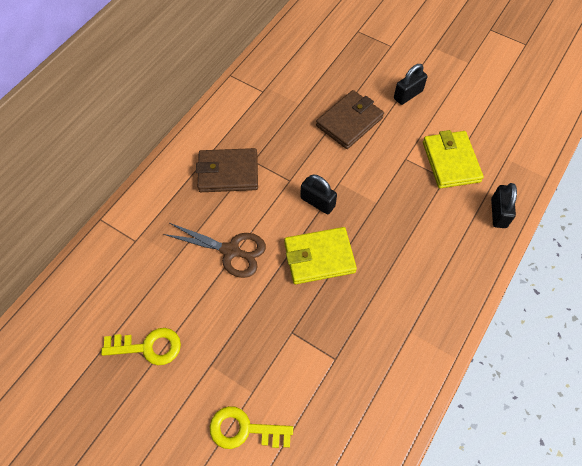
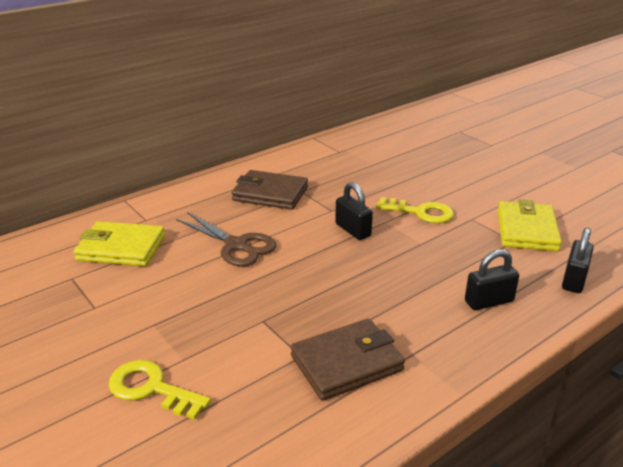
camera: 20 degrees right, 30 degrees down
(148, 347) = (99, 294): yellow key -> yellow key (421, 212)
(319, 257) = (331, 270): yellow wallet -> yellow wallet (121, 248)
(349, 122) = (420, 184): brown wallet -> brown wallet (346, 363)
(408, 95) = (495, 177): black padlock -> black padlock (489, 301)

